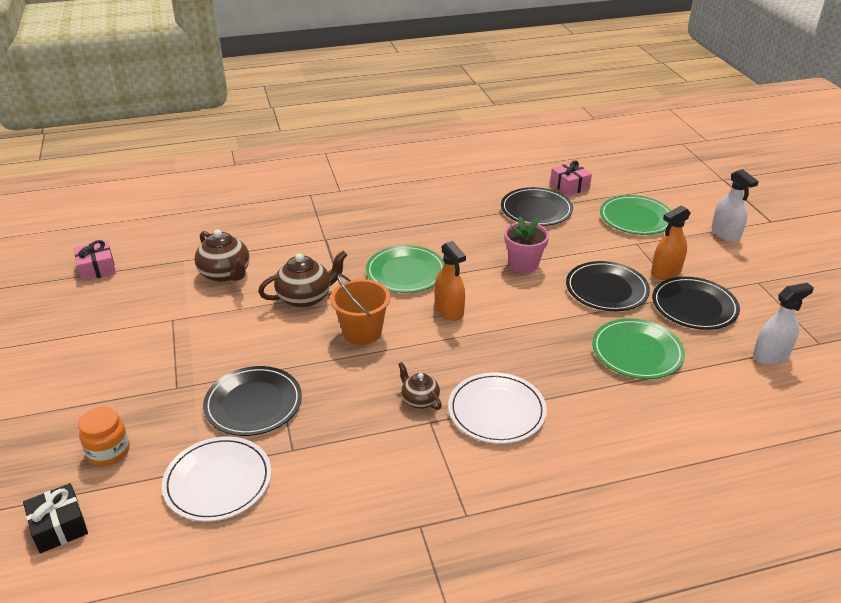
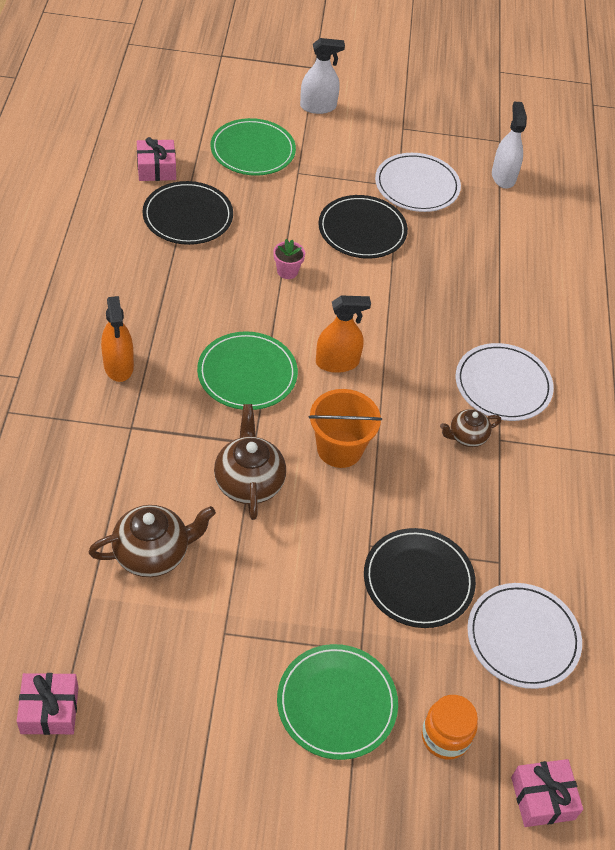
camera: 75 degrees left, 15 degrees up
(59, 526) = (542, 798): black gift -> pink gift
(523, 264) = (287, 271): pink flower pot -> pink flower pot, size x0.62
(637, 352) = (463, 254): green plate -> green plate (336, 703)
(666, 272) = (357, 177): orange spray bottle -> orange spray bottle (118, 366)
(694, 306) = (417, 186): black plate -> white plate

